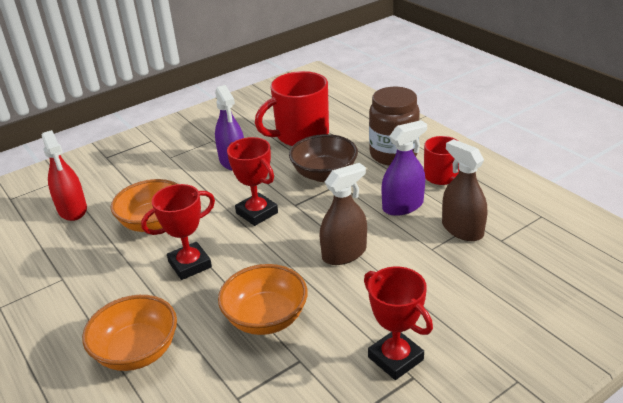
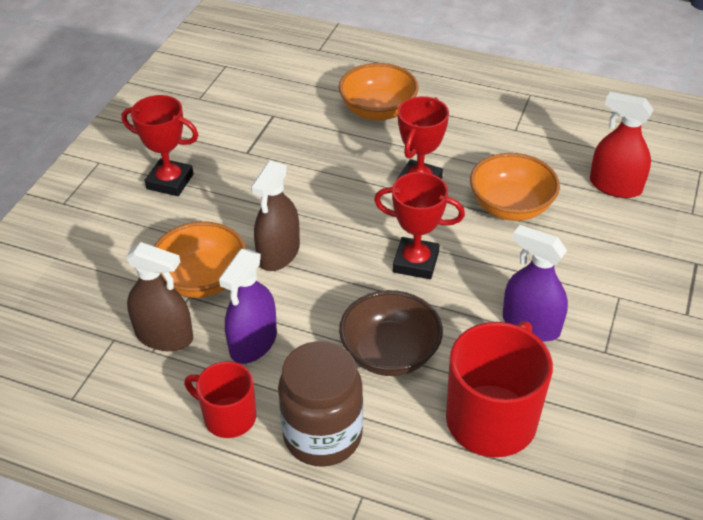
camera: 145 degrees right, 10 degrees up
(266, 318) = (301, 169): orange bowl -> orange bowl (202, 280)

